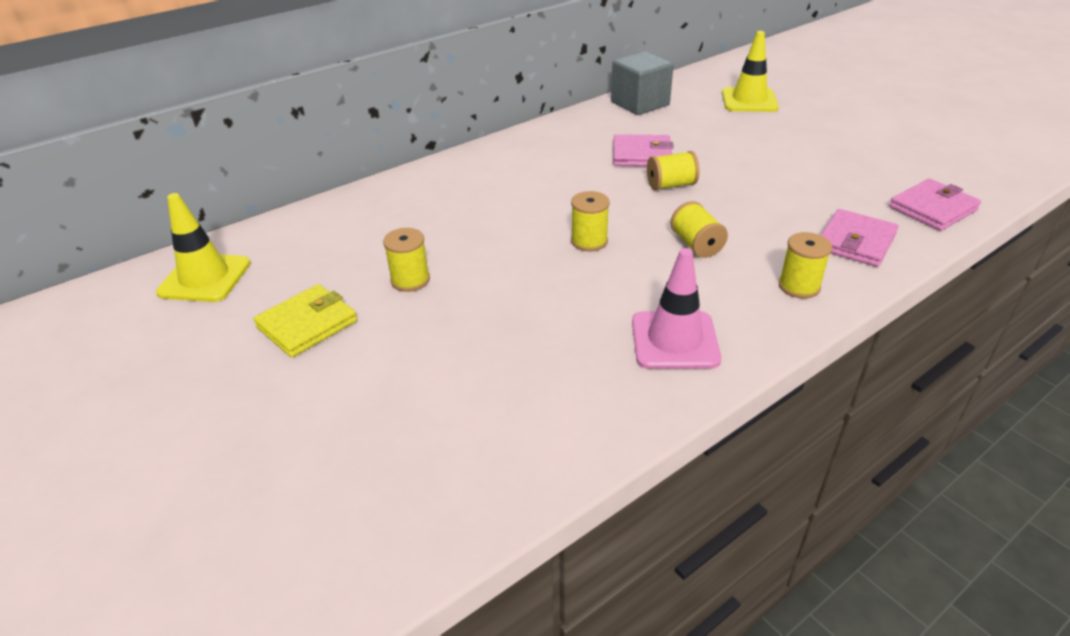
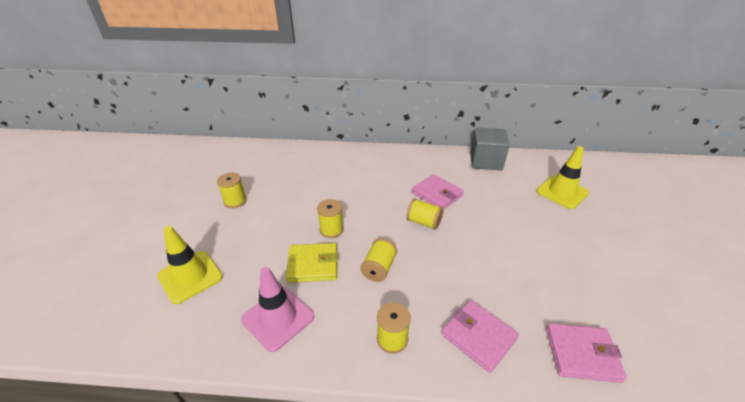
camera: 40 degrees right, 0 degrees up
(205, 278) = (182, 156): yellow traffic cone -> yellow traffic cone (190, 276)
(307, 324) = (176, 198): yellow wallet -> yellow wallet (313, 265)
(855, 242) = (478, 336): pink wallet -> pink wallet turned 60 degrees clockwise

